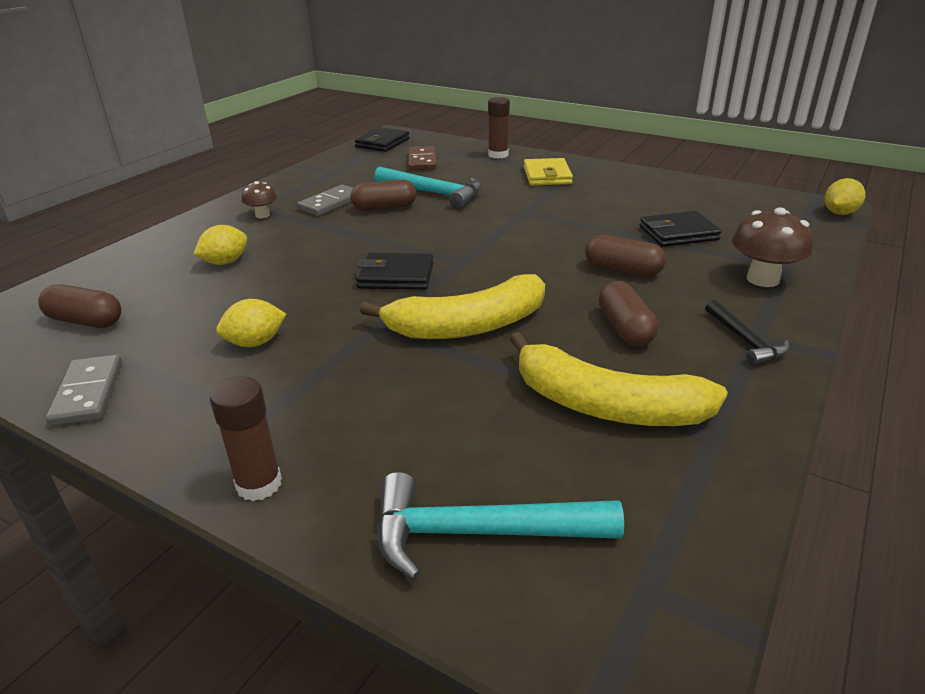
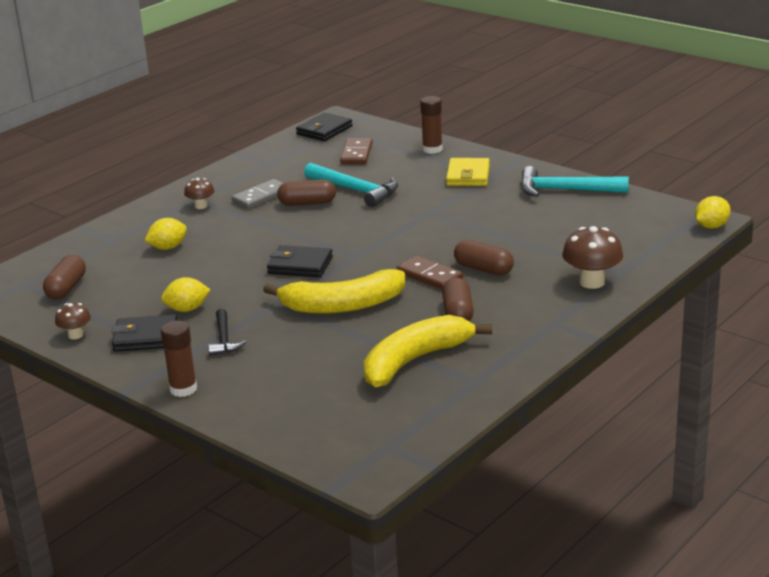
camera: 10 degrees right, 5 degrees down
(85, 321) = (66, 288): brown capsule -> brown capsule turned 75 degrees clockwise
(88, 393) = (75, 335): grey domino -> brown mushroom
(480, 533) = (306, 418): turquoise hammer -> turquoise hammer (565, 190)
(562, 281) = (429, 276): none -> brown domino
(606, 405) = (415, 361): yellow banana -> yellow banana turned 105 degrees clockwise
(678, 233) = (551, 239): black wallet -> black wallet (145, 337)
(745, 340) = (541, 326): black hammer -> black hammer (224, 339)

